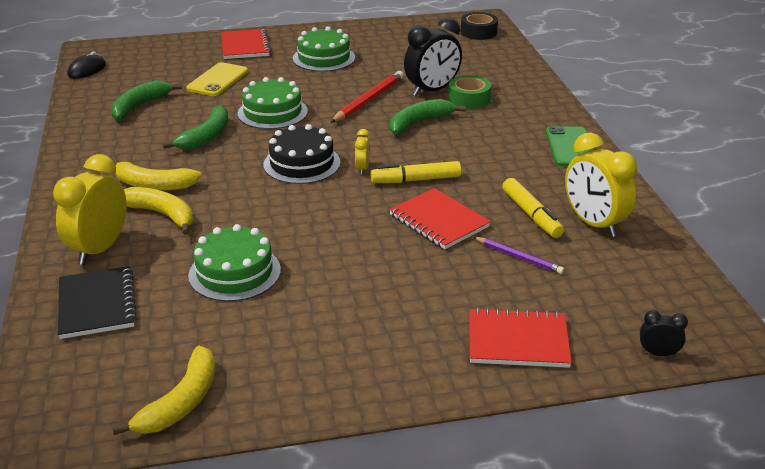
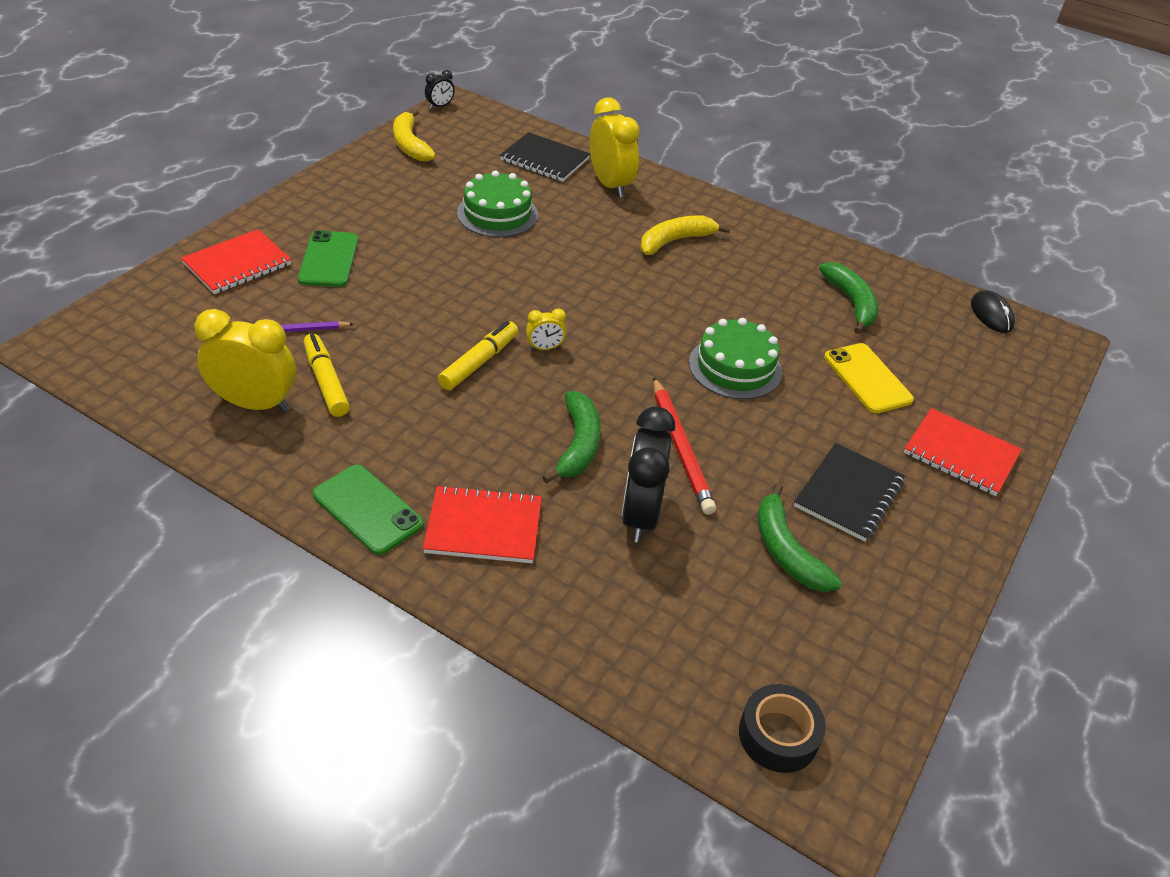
camera: 130 degrees right, 10 degrees up
(161, 214) = (621, 224): yellow banana -> none
(206, 136) = (731, 304): green banana -> green banana (786, 551)
(302, 163) = (604, 323): black cake -> none
(324, 58) = (849, 494): green cake -> black notebook
(362, 168) = (545, 348): yellow clock -> yellow clock turned 120 degrees clockwise
(432, 304) = (328, 259): none -> green phone
(438, 221) = (404, 329): red notebook -> red notebook (483, 527)
(469, 99) = (578, 528): green tape -> none
(531, 215) = (326, 381): yellow marker -> yellow marker turned 45 degrees clockwise
(658, 353) = (118, 304): black clock -> black clock (440, 106)

